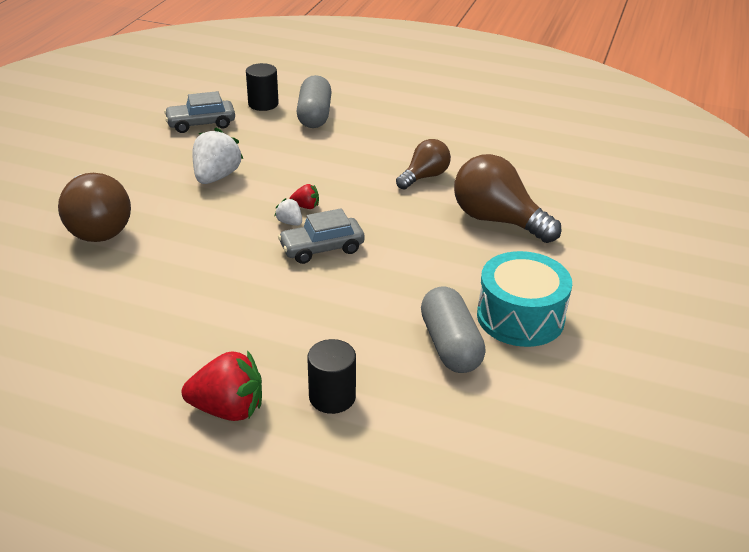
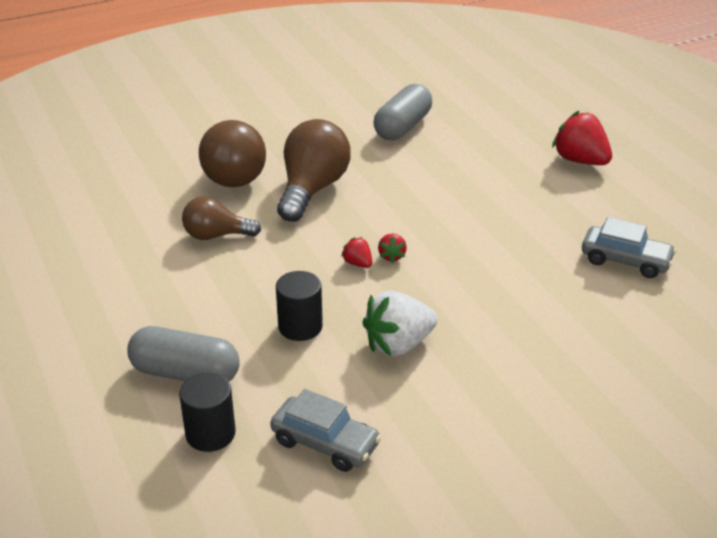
camera: 135 degrees left, 0 degrees up
(97, 227) = (573, 347): brown light bulb -> brown light bulb (312, 189)
(290, 222) = (392, 256): white strawberry -> red strawberry
(314, 115) = (185, 373): grey capsule -> grey capsule turned 60 degrees clockwise
(322, 248) = (396, 221): grey car -> grey car (625, 261)
(332, 397) = (510, 138): black cylinder -> black cylinder (300, 327)
(520, 317) = (336, 119): turquoise drum -> none

